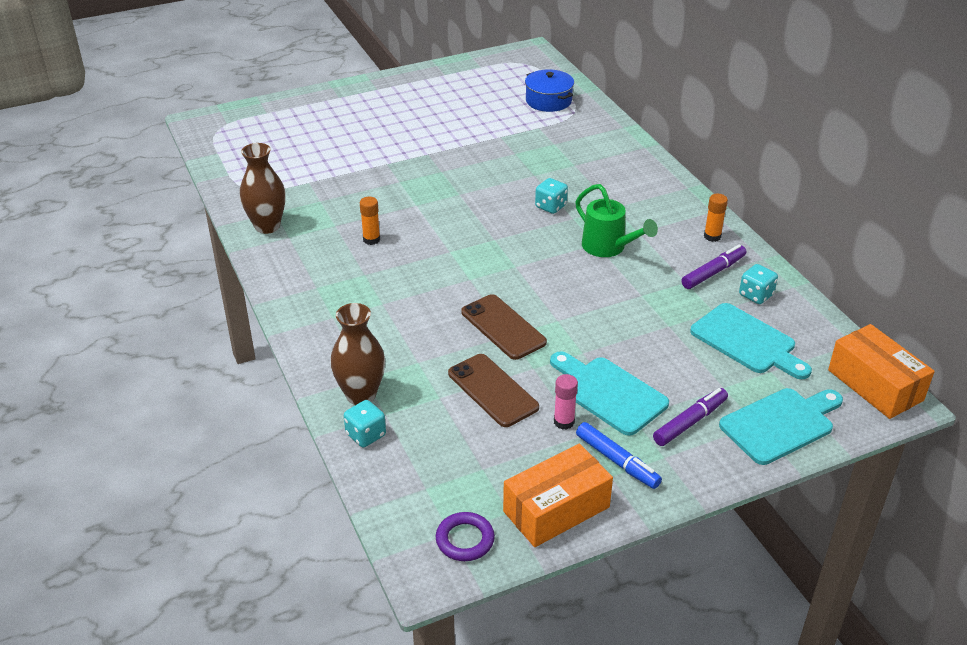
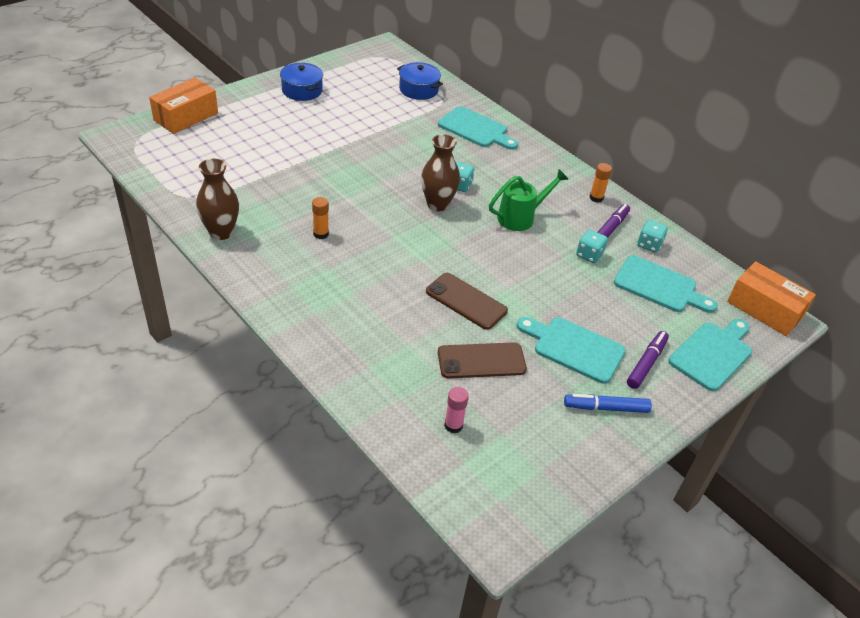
camera: 20 degrees left, 5 degrees up
(361, 395) = (372, 383): brown vase -> brown vase (437, 204)
(366, 435) = (392, 421): turquoise dice -> turquoise dice (589, 255)
(415, 92) = (302, 90): none -> blue pot
(465, 540) = (515, 504): purple ring -> none
(493, 390) = (481, 361): brown phone -> brown phone turned 45 degrees counterclockwise
(556, 509) = (576, 461): orange box -> orange box (186, 117)
(564, 422) = (550, 380): pink glue stick -> pink glue stick (453, 425)
(597, 148) = (475, 129): none -> turquoise cutting board
(608, 248) = (521, 217): green watering can -> green watering can turned 60 degrees counterclockwise
(617, 461) = (606, 408): blue marker -> blue marker turned 150 degrees clockwise

